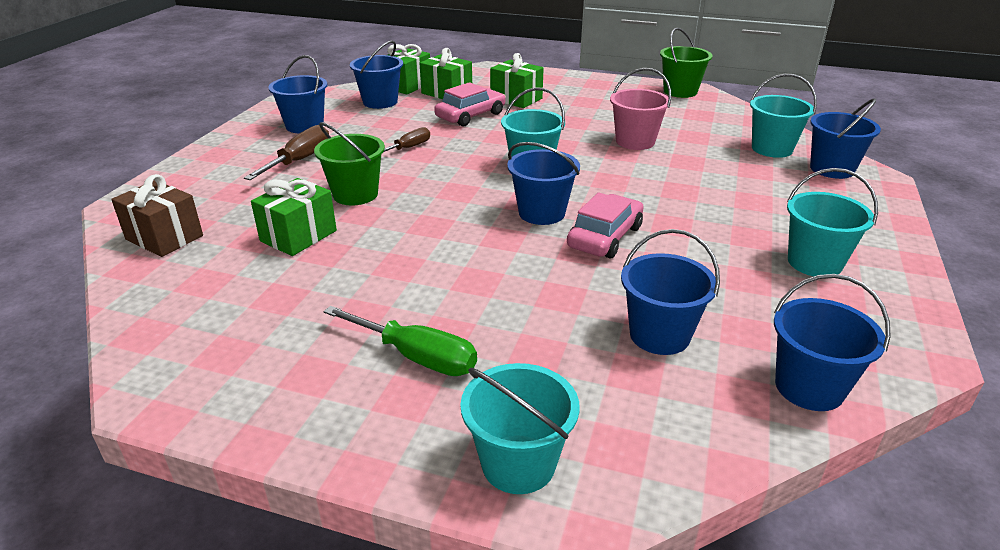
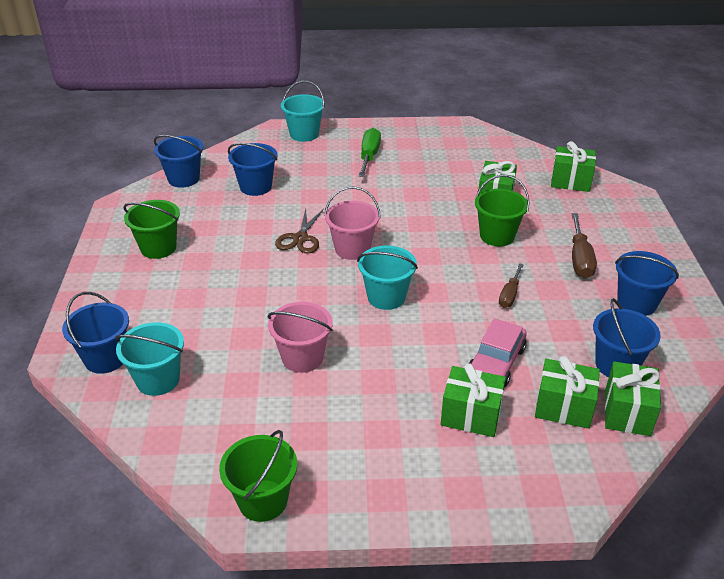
camera: 160 degrees right, 5 degrees up
(164, 237) = (570, 181): brown gift -> green gift
(416, 357) = (369, 156): green screwdriver -> green screwdriver turned 90 degrees clockwise
(541, 213) = (352, 249): blue bucket -> pink bucket
(605, 237) = (300, 238): pink car -> brown scissors
(814, 262) = (158, 248): turquoise bucket -> green bucket

